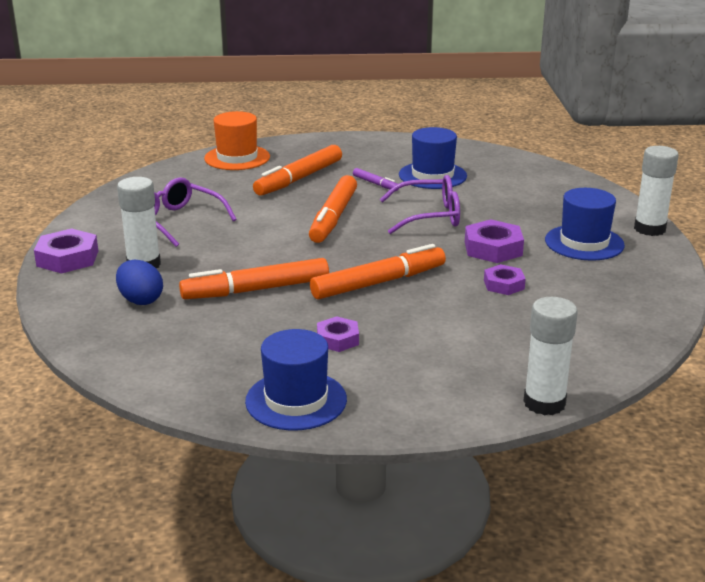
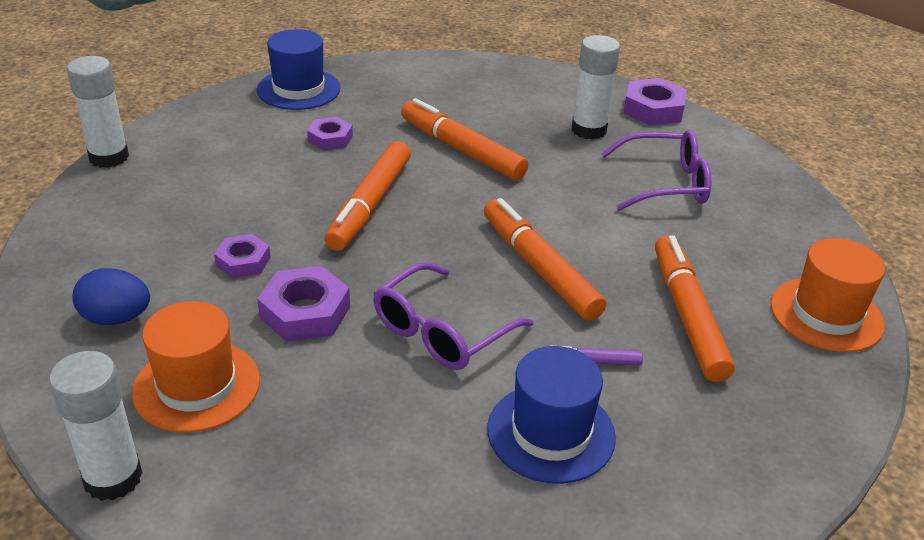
camera: 135 degrees right, 10 degrees up
(140, 300) = (527, 104): blue egg -> blue egg (116, 318)
(256, 290) = (461, 149): orange marker -> orange marker turned 75 degrees counterclockwise
(584, 243) = (197, 386): blue hat -> orange hat

